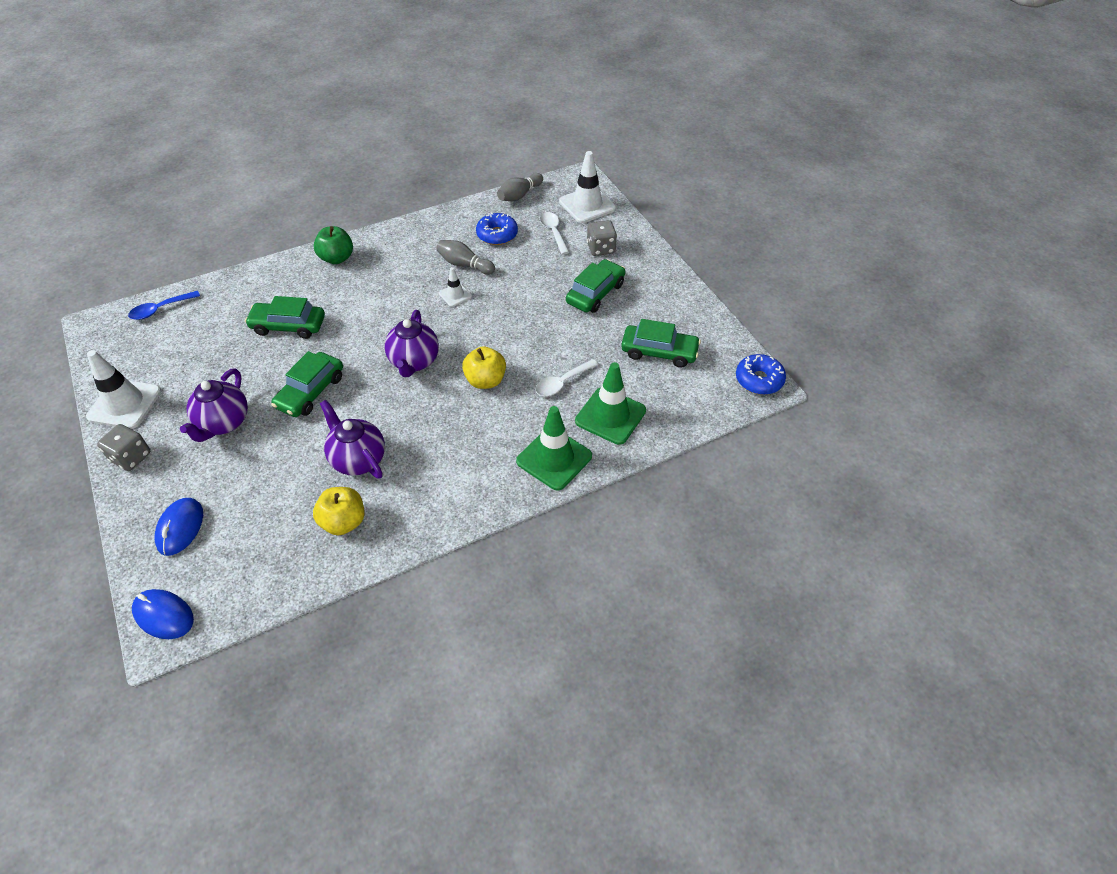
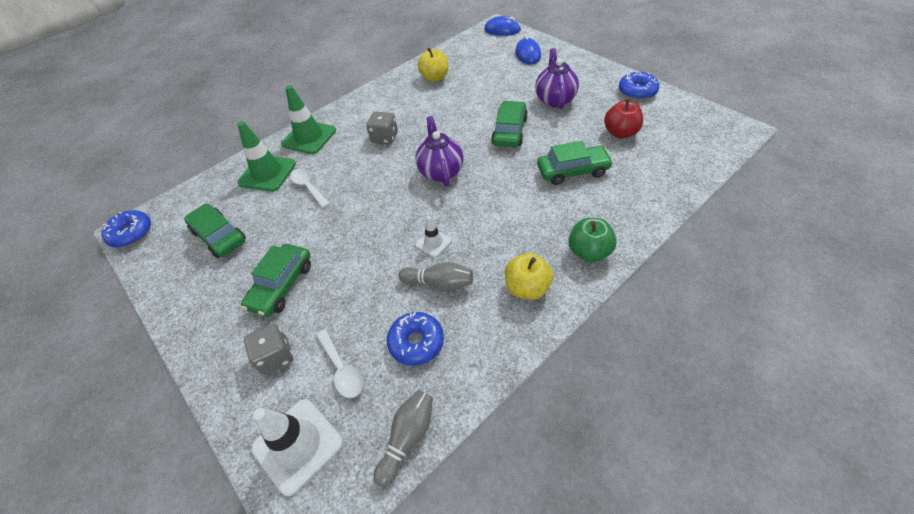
camera: 170 degrees right, 0 degrees up
(125, 404) = (637, 91): white traffic cone -> blue donut
(131, 457) = (595, 71): grey dice -> grey dice (384, 138)
(160, 309) = (702, 154): blue spoon -> none
(203, 354) = (620, 133): none -> red apple
(358, 459) = (446, 105): purple teapot -> none
(485, 380) = (374, 173): yellow apple -> yellow apple (527, 288)
(562, 383) = (308, 187): white spoon -> white spoon turned 75 degrees counterclockwise
(659, 352) = (219, 236): green car -> green car turned 45 degrees clockwise

